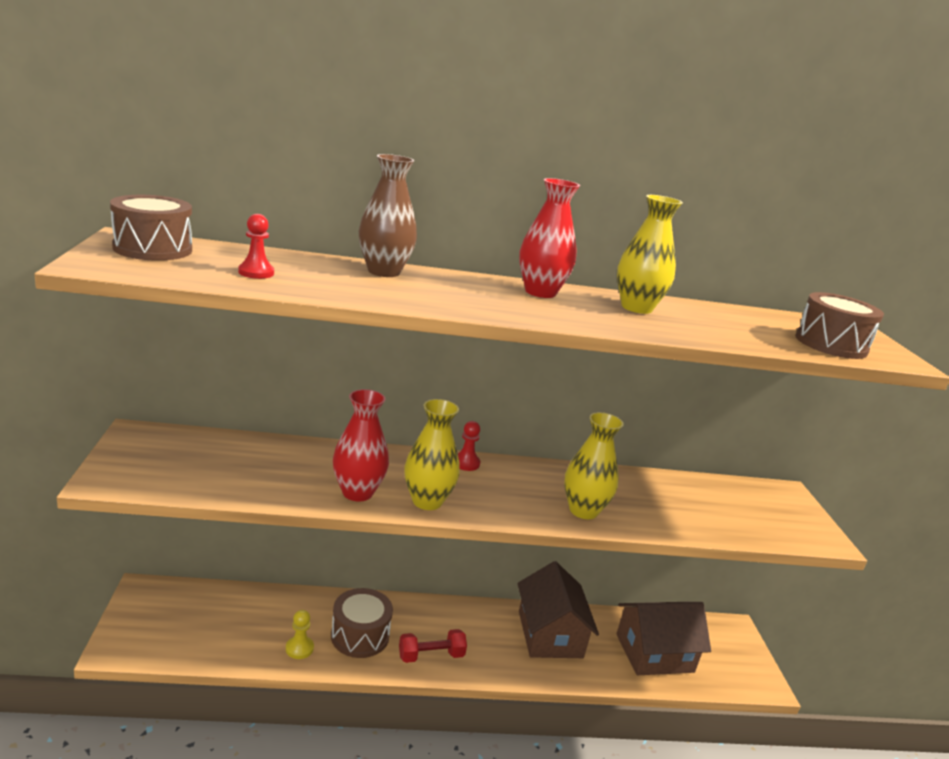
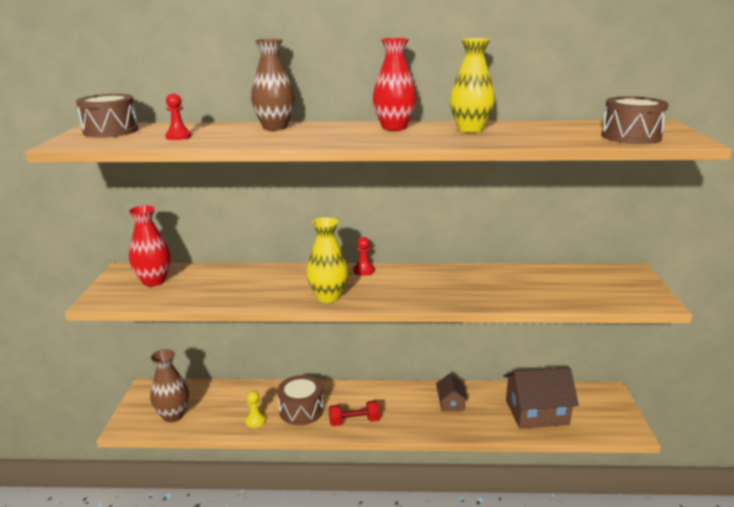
camera: 10 degrees right, 0 degrees up
(183, 635) = (173, 415): none -> brown vase
(357, 492) = (276, 295): red vase -> red vase (154, 281)
(550, 634) = (451, 403): brown house -> brown house, size x0.52
(583, 510) = (451, 295): yellow vase -> none

